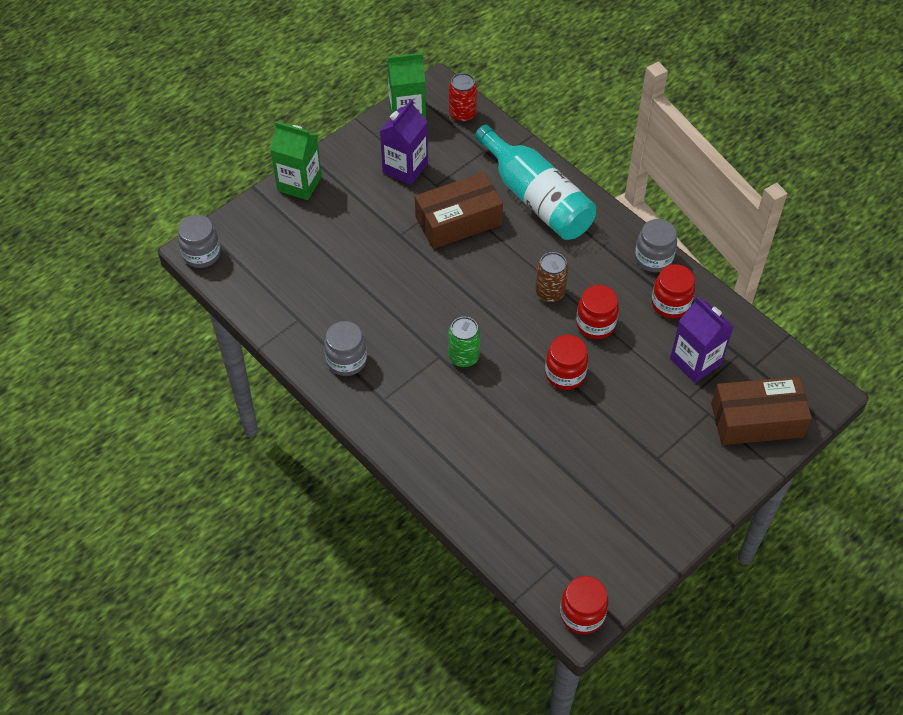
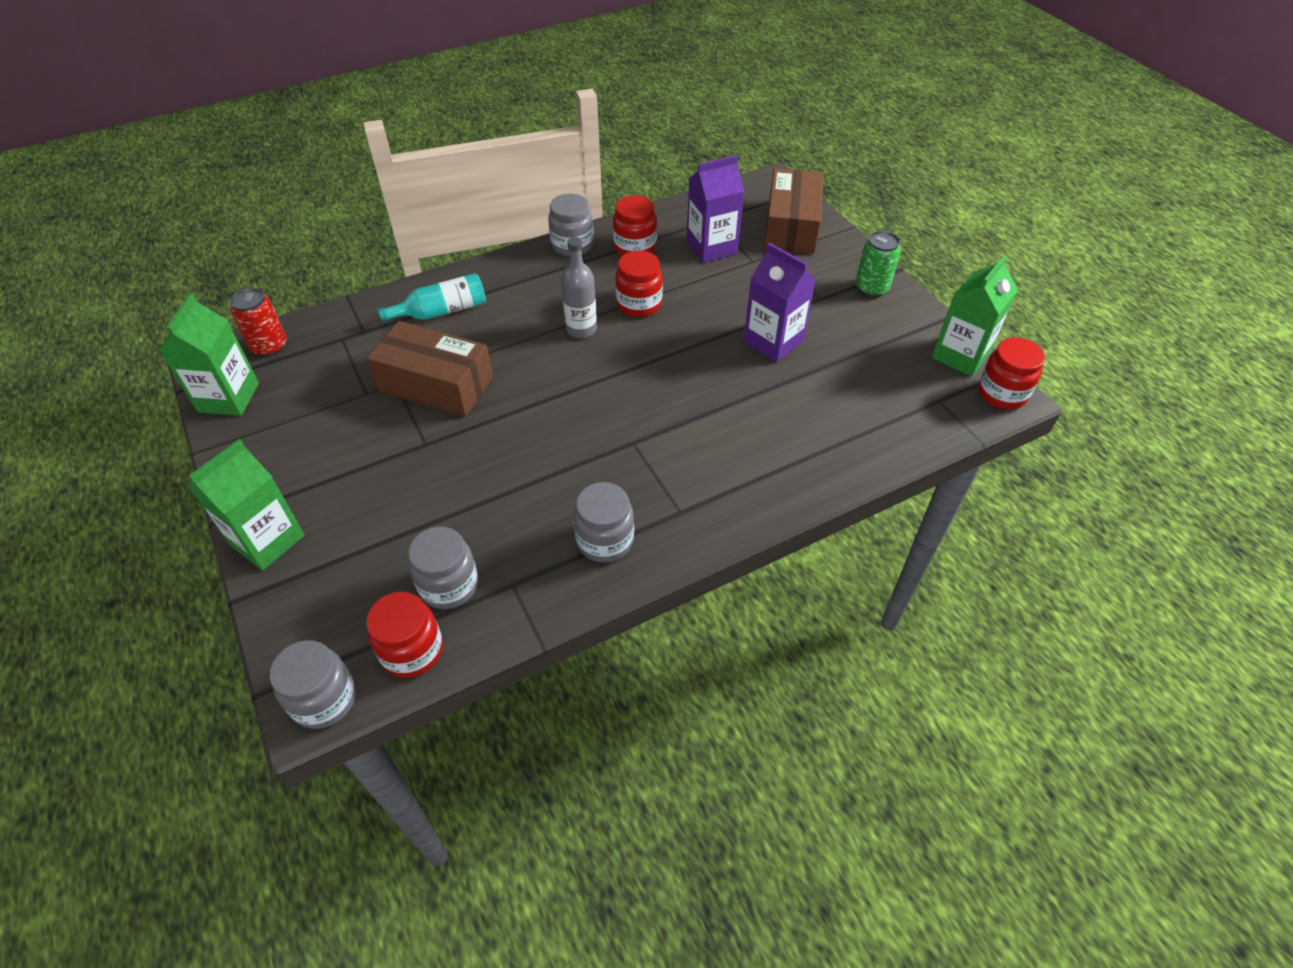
camera: 75 degrees left, 5 degrees down
(290, 286) = (449, 585): none -> grey jar
(405, 168) = (318, 417): purple carton -> purple carton (773, 341)
(458, 221) = (436, 384): brown box -> brown box turned 60 degrees counterclockwise
(463, 357) = (642, 420): green can -> green can (871, 288)
(536, 198) = (442, 311): turquoise bottle -> turquoise bottle, size x0.55
(550, 293) = (581, 329): brown can -> grey bottle
(565, 374) = (696, 341): red jar -> red jar (412, 651)
(621, 579) = (960, 355): none -> green carton

